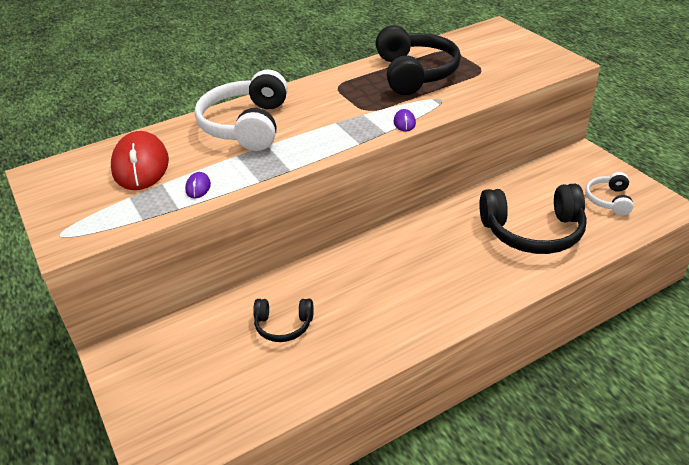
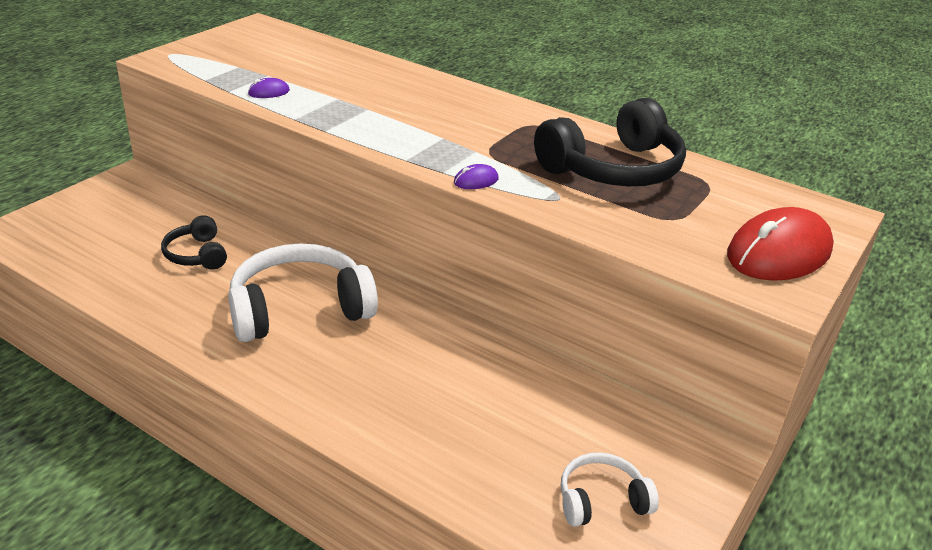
camera: 60 degrees right, 5 degrees down
(141, 166) = (293, 60): red mouse -> red mouse (778, 253)
(246, 125) = (400, 91): white headphones -> white headphones (299, 309)
(533, 232) = (462, 421): black headphones -> none

